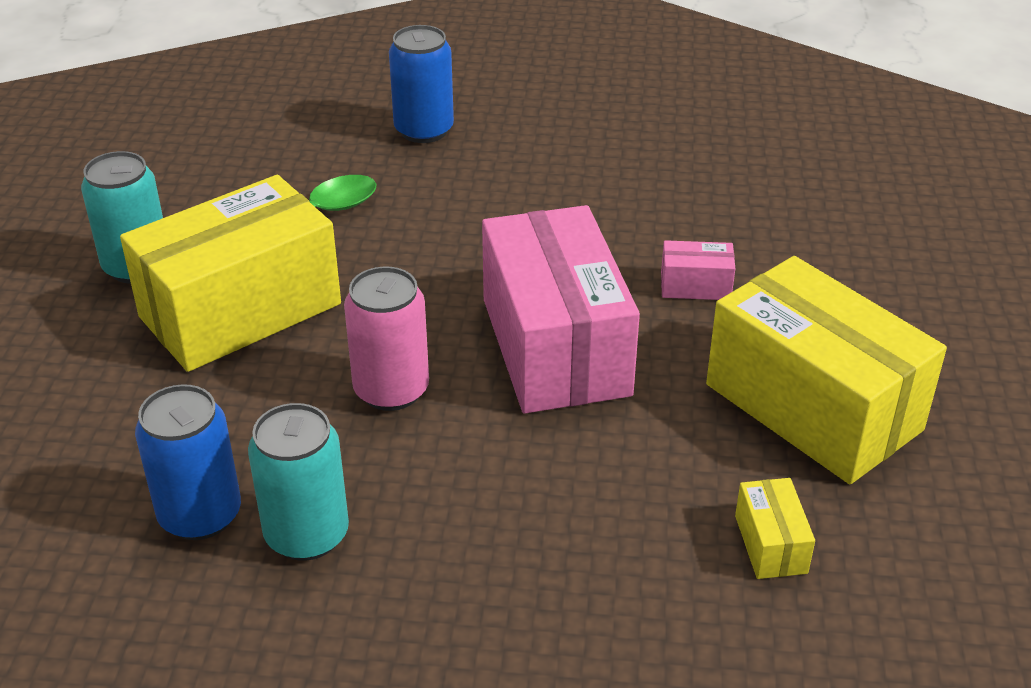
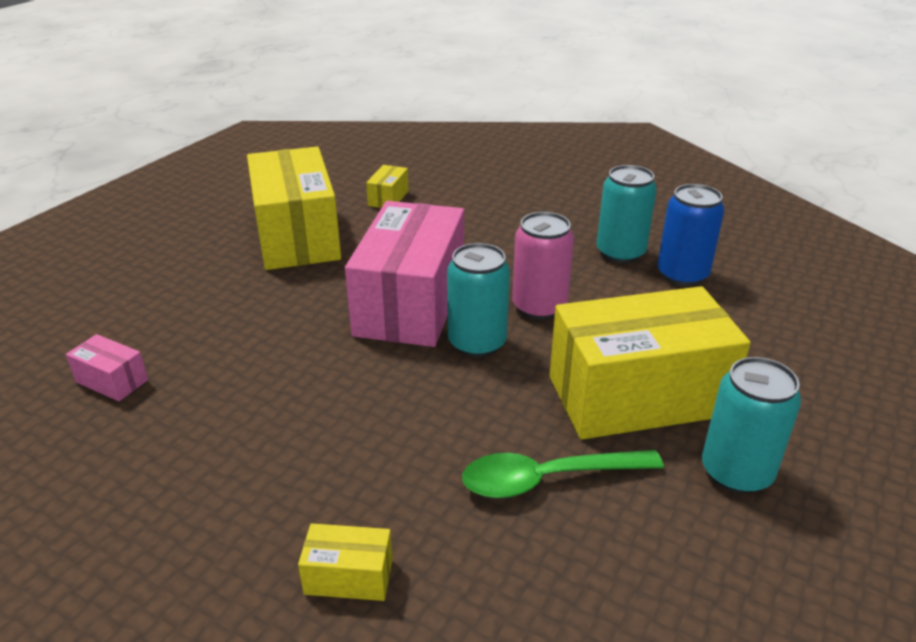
camera: 155 degrees left, 5 degrees down
(424, 130) = (349, 576): blue can -> yellow box
(440, 319) = (477, 343): none -> turquoise can
(695, 286) = (275, 314): pink box -> pink box (112, 381)

